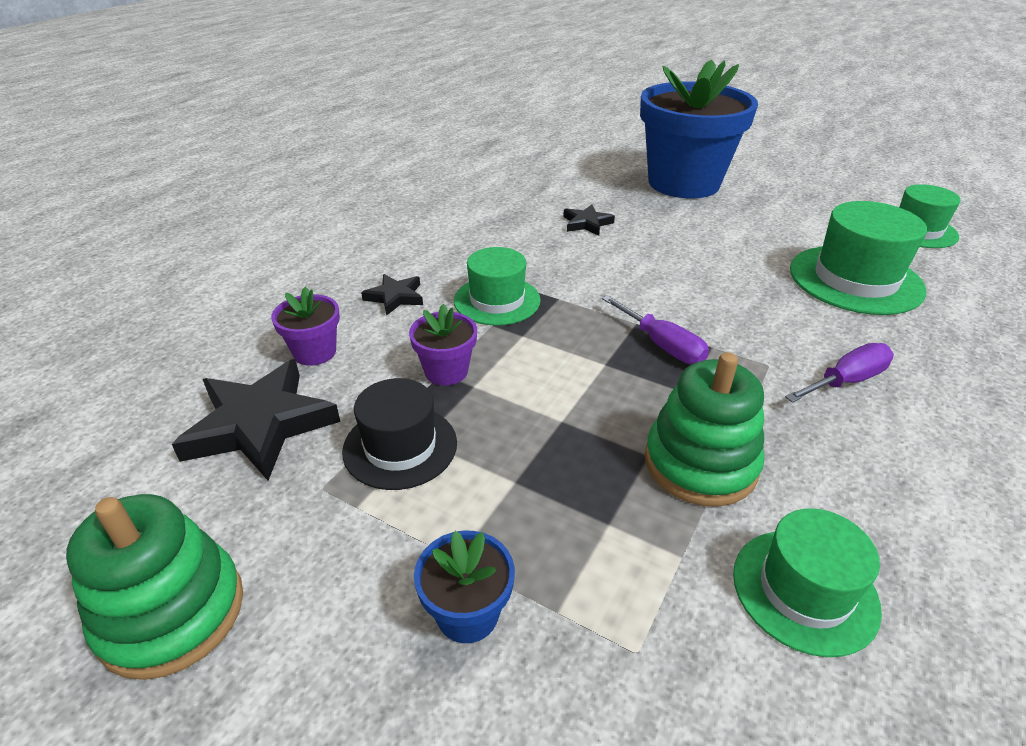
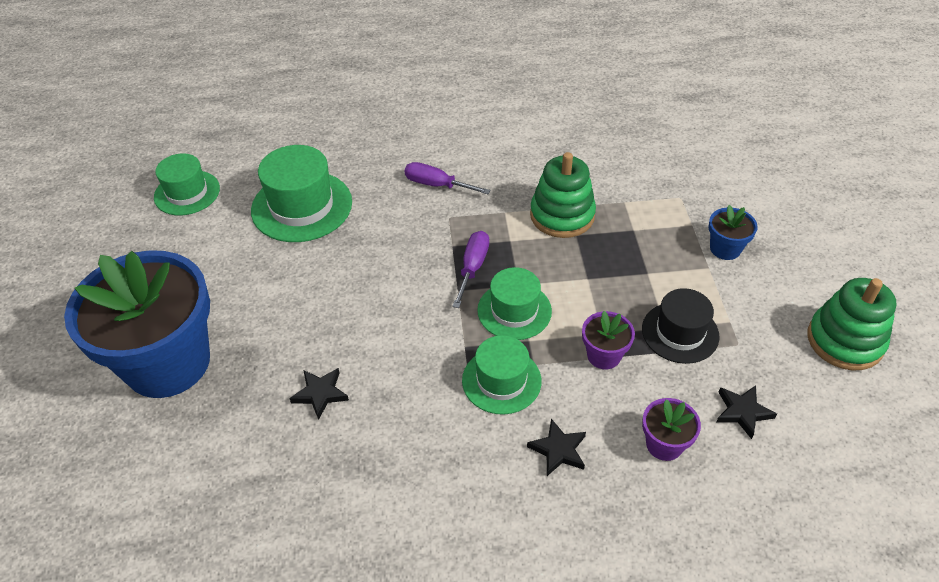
camera: 125 degrees left, 10 degrees up
(260, 424) = (742, 412): black star -> black star, size x0.52
(804, 590) = (601, 165): green hat -> green hat (514, 311)

